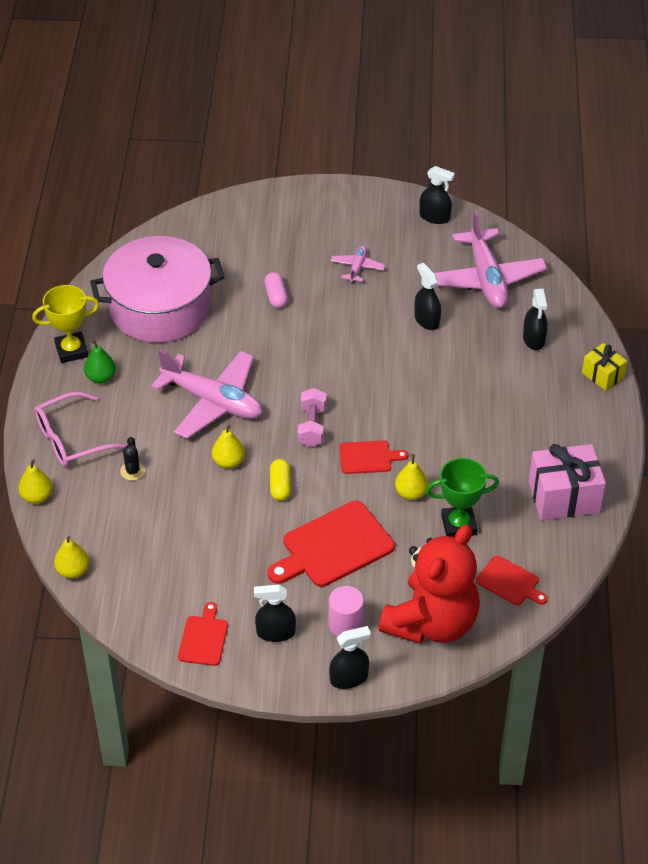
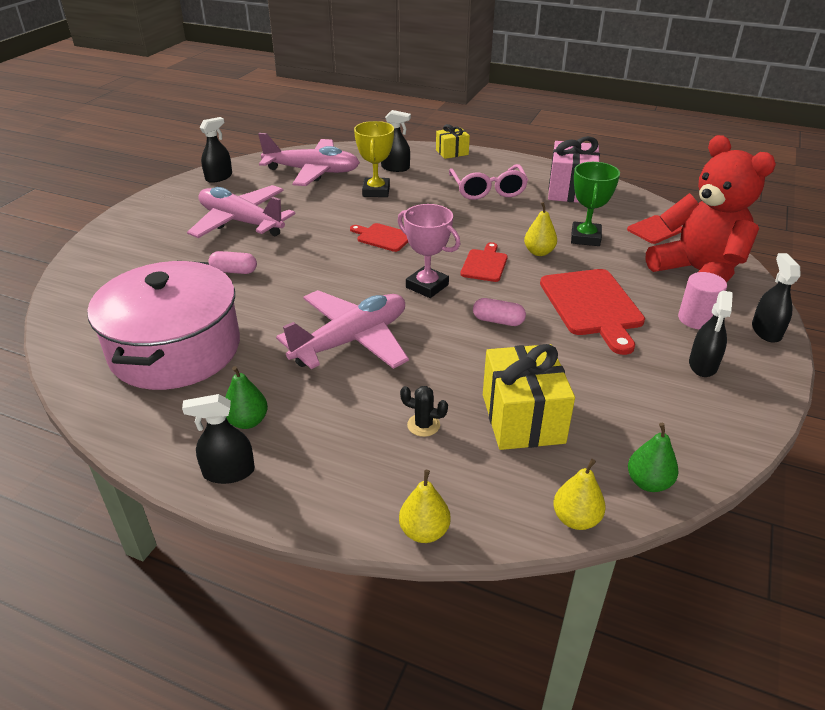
camera: 70 degrees left, 10 degrees down
(71, 350) = (178, 439): yellow trophy -> yellow trophy (376, 191)
(72, 439) = (337, 471): pink glasses -> pink glasses (488, 190)
(120, 606) = (648, 482): none -> green pear
(161, 525) = (522, 418): none -> yellow gift
(204, 638) = (707, 419): red cutting board -> red cutting board (383, 237)
(228, 462) = (447, 347): yellow pear -> none
(280, 486) = (498, 321): yellow capsule -> pink capsule
(312, 426) = (427, 286): pink dumbbell -> pink trophy
(357, 268) = (241, 222): pink plane -> pink plane, size x2.13
(426, 320) = (336, 204): black spray bottle -> black spray bottle (229, 472)

